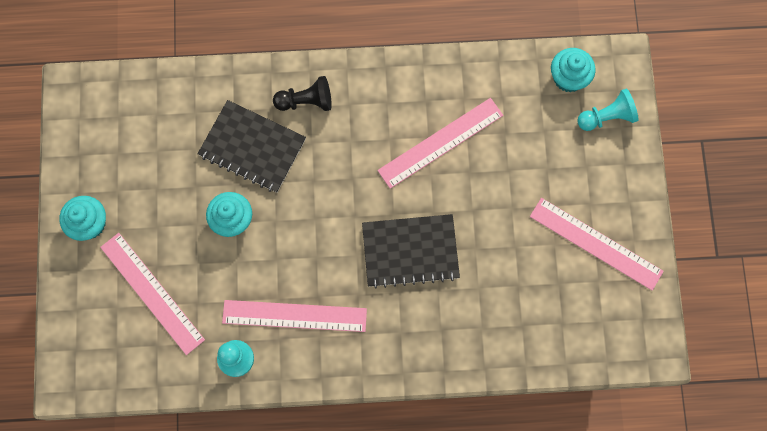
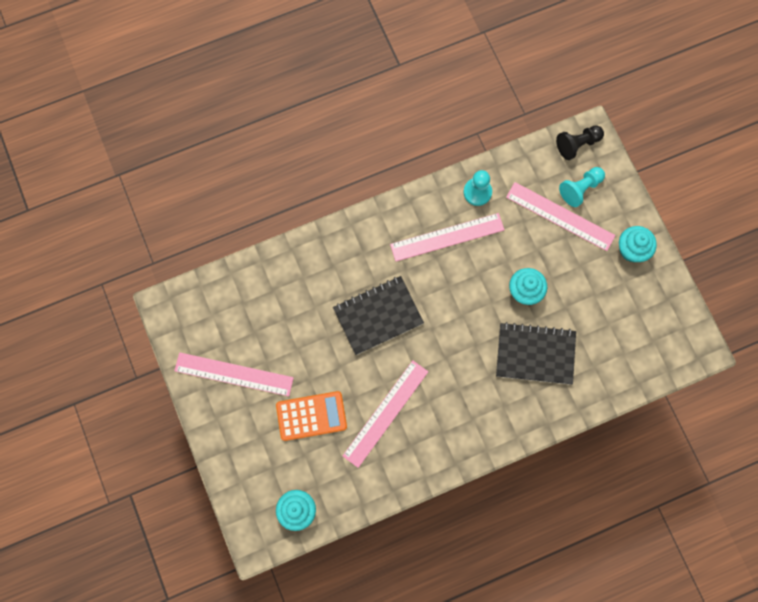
camera: 160 degrees right, 0 degrees up
(306, 101) = (508, 409): black pawn -> black pawn (577, 144)
(522, 168) = (311, 416): none -> orange calculator
(607, 117) = (254, 486): turquoise pawn -> turquoise pawn (580, 189)

